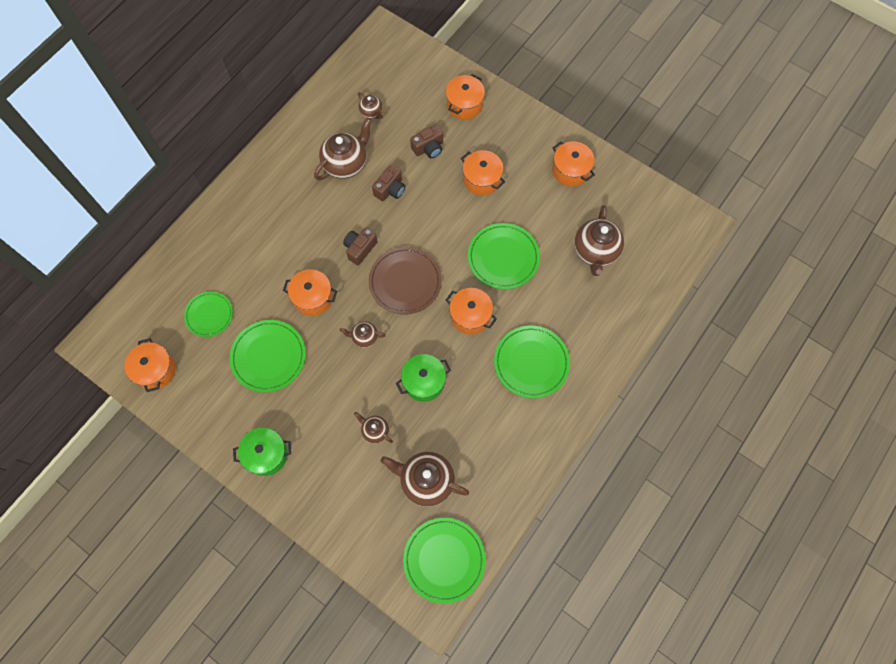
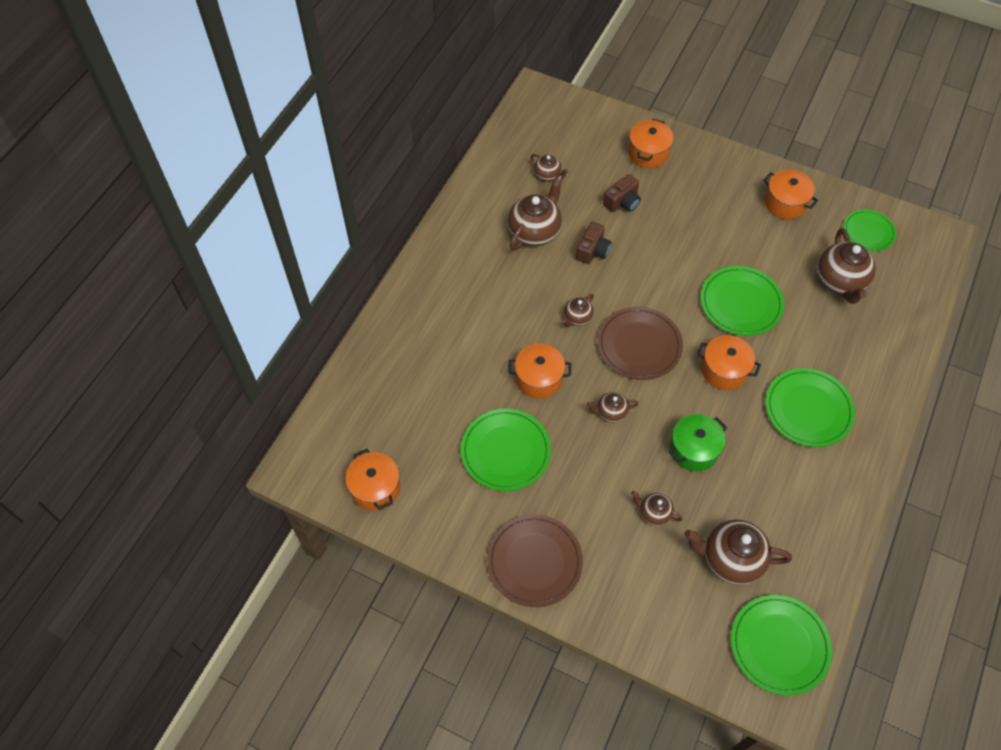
camera: 10 degrees left, 10 degrees down
(209, 315) = (422, 416): green plate -> green plate (868, 232)
(266, 454) = (534, 561): green pot -> brown plate
(360, 249) = (577, 318): brown camera -> brown teapot
(482, 179) = (691, 226): orange pot -> none

